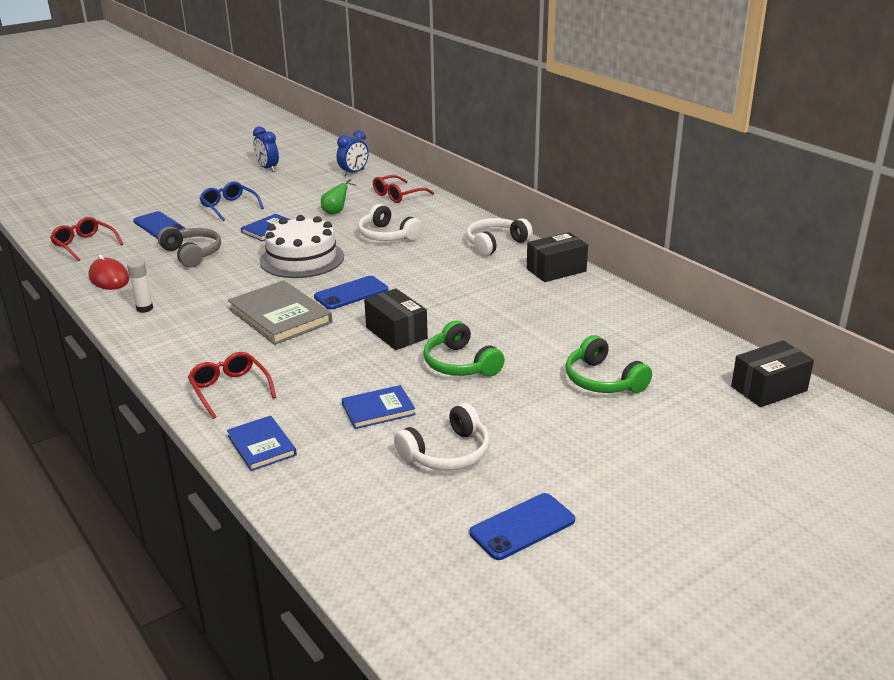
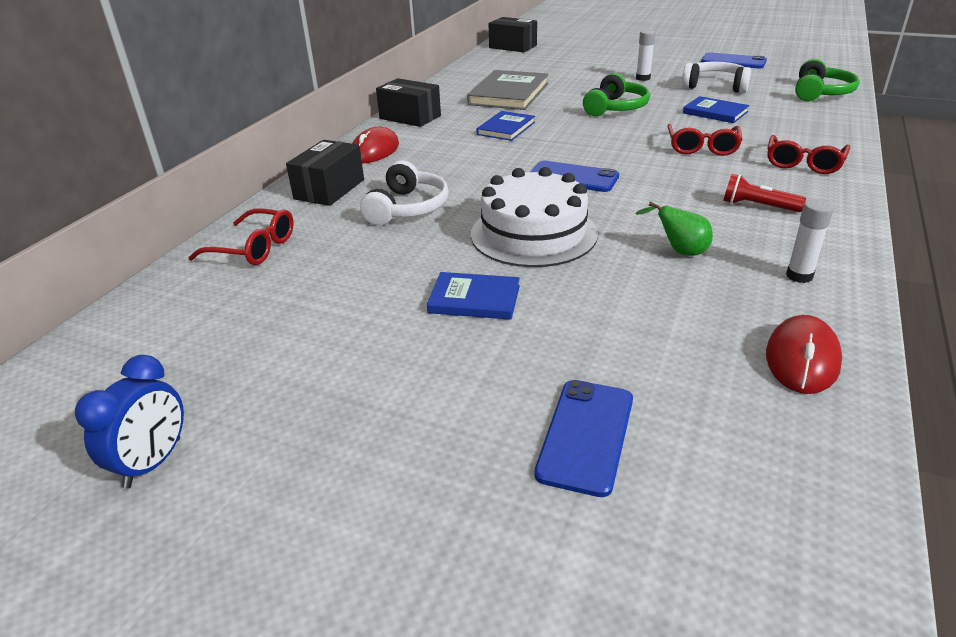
camera: 120 degrees left, 5 degrees up
(84, 245) = (776, 489): red glasses -> red glasses (702, 147)
(192, 254) = (630, 325): grey headphones -> none
(215, 336) = (757, 206): none -> red flashlight
(229, 207) = (419, 393): blue glasses -> none
(261, 445) = (824, 128): blue book -> blue book (506, 128)
(280, 316) = (669, 192): grey book -> grey book (509, 94)
(336, 212) = (356, 272): green pear -> green pear (680, 251)
(354, 173) = (154, 327): blue clock -> none
(396, 333) = (610, 138): black box -> black box (329, 189)
(495, 244) = (374, 151): white headphones -> red mouse
(531, 420) = (643, 78): none -> white glue stick
(603, 380) = (566, 74): green headphones -> green headphones (820, 93)

